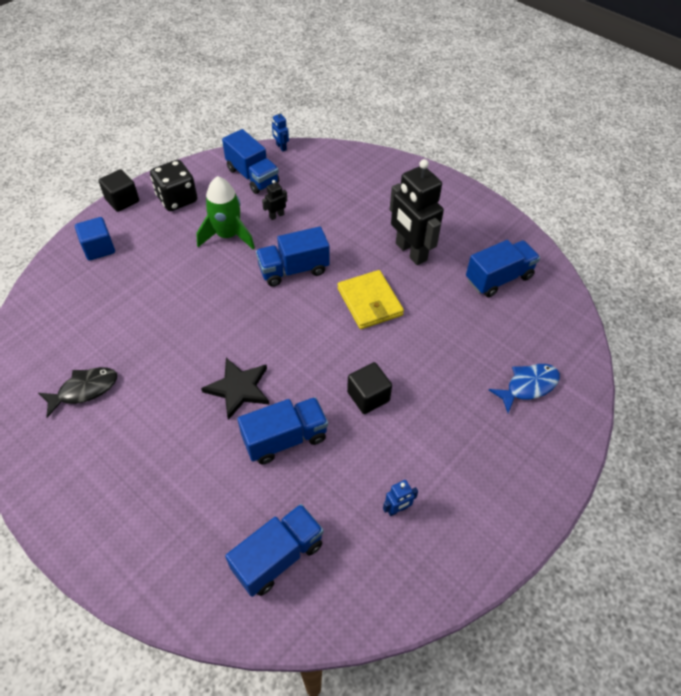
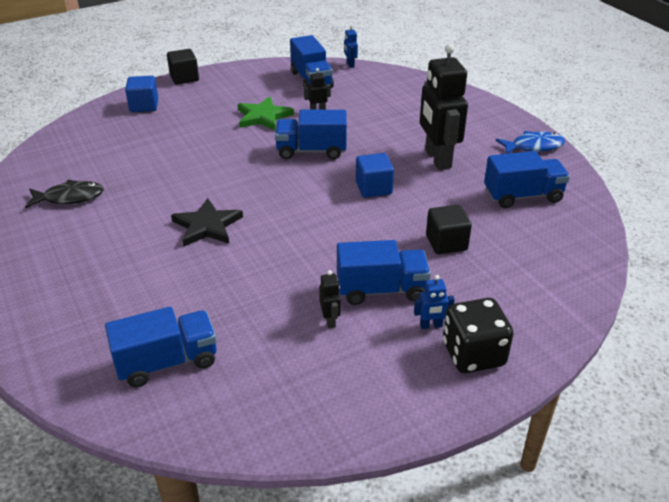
camera: 20 degrees right, 15 degrees down
(177, 199) = (233, 84): black dice -> black dice (473, 354)
(228, 236) = (263, 116): green rocket -> green star
(285, 438) = (229, 273): blue truck -> blue truck (381, 290)
(368, 396) = (331, 259): black cube -> black cube (446, 243)
(369, 302) = (373, 188): yellow wallet -> blue cube
(397, 466) = (330, 320): none -> black robot
(397, 509) = (310, 356): blue robot -> blue robot (431, 325)
(528, 386) = (511, 289): blue fish -> blue fish (533, 146)

